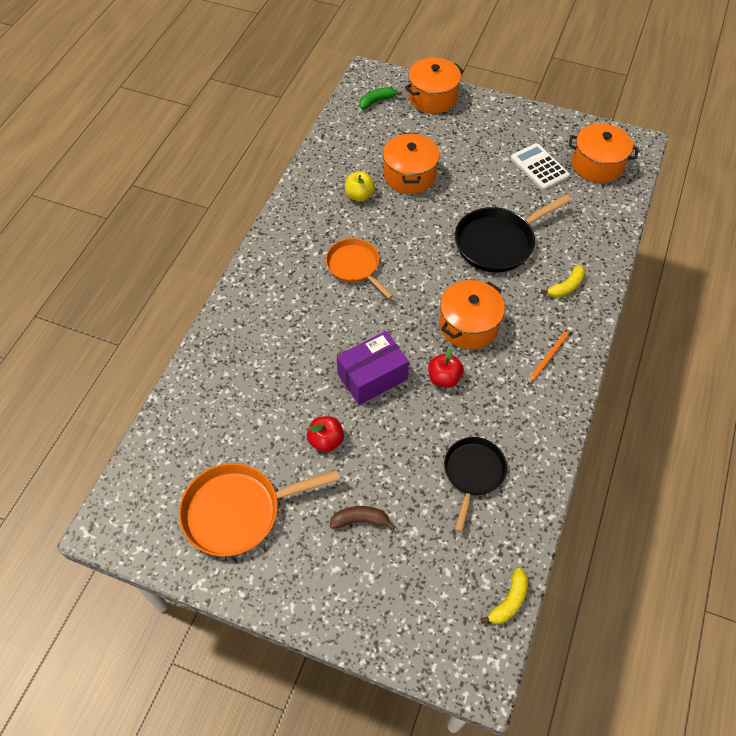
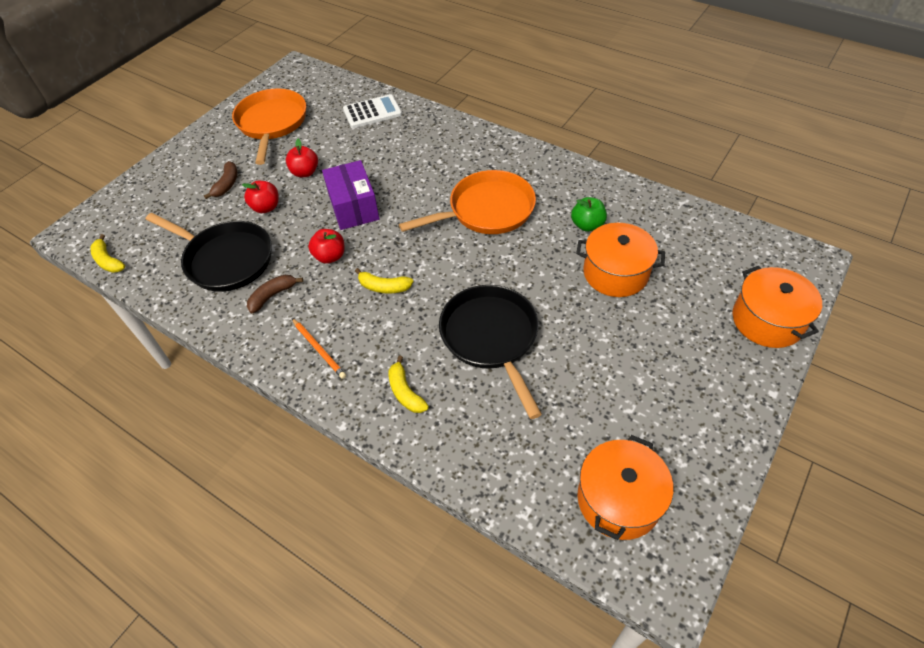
camera: 105 degrees right, 5 degrees down
(355, 266) = (486, 210): orange pan -> orange pan, size x1.51
(359, 195) = (587, 225): yellow apple -> green apple
(377, 101) = (754, 261): green banana -> none
(389, 462) = (266, 207): none -> red apple
(468, 325) = (384, 287): orange pot -> yellow banana
(473, 473) = (225, 259): black pan -> black pan, size x1.51
(505, 412) = (272, 296): none -> brown banana
(539, 167) = (619, 417): white calculator -> white calculator (372, 112)

